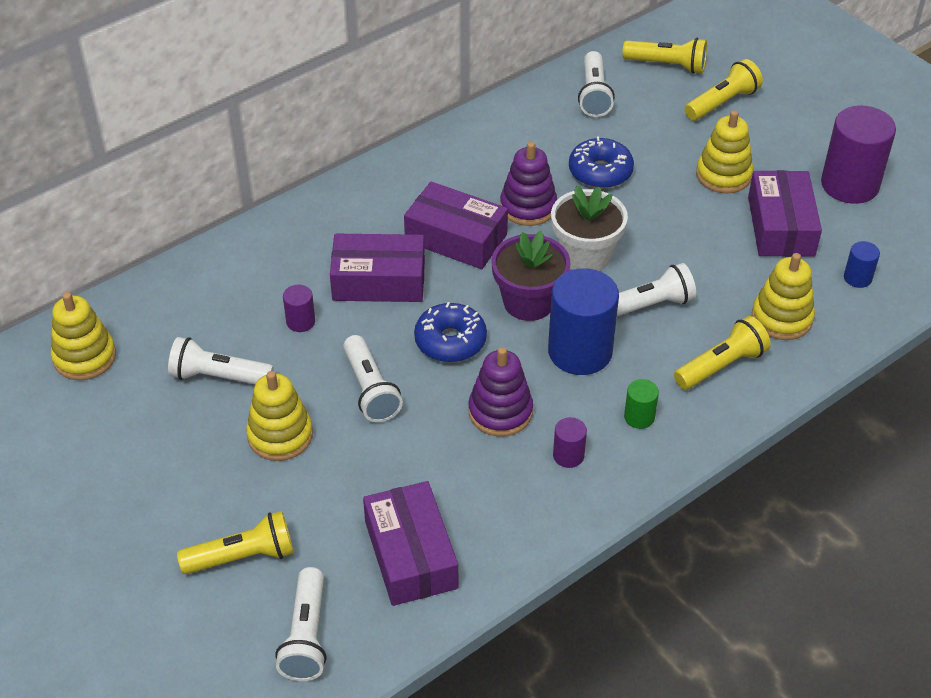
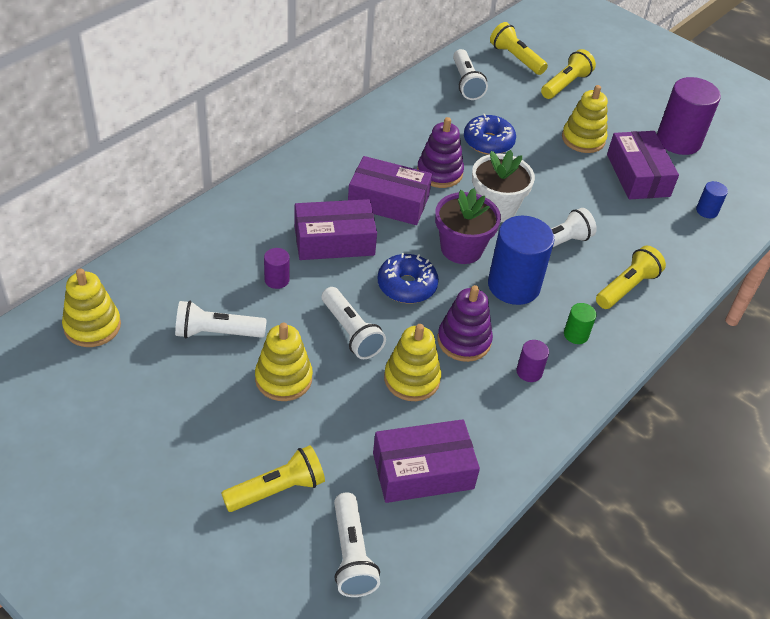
camera: 15 degrees left, 0 degrees up
(411, 554) = (423, 471): purple box -> purple box turned 75 degrees counterclockwise
(667, 65) = (515, 58): yellow flashlight -> yellow flashlight turned 135 degrees counterclockwise
(781, 318) = (660, 246): yellow stacking toy -> yellow stacking toy (412, 379)

